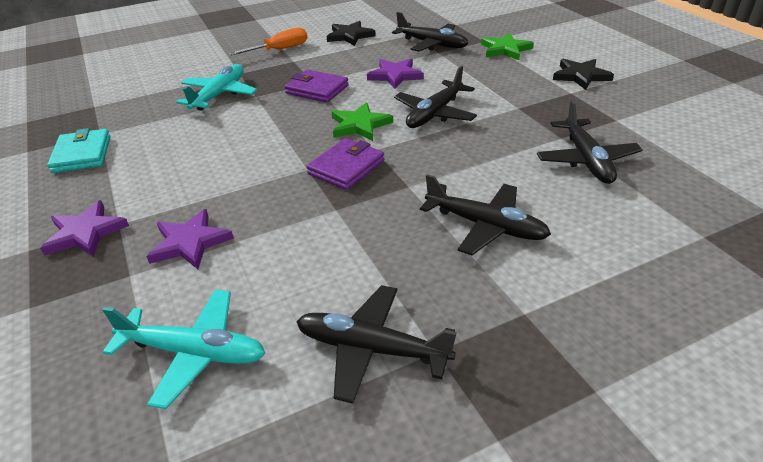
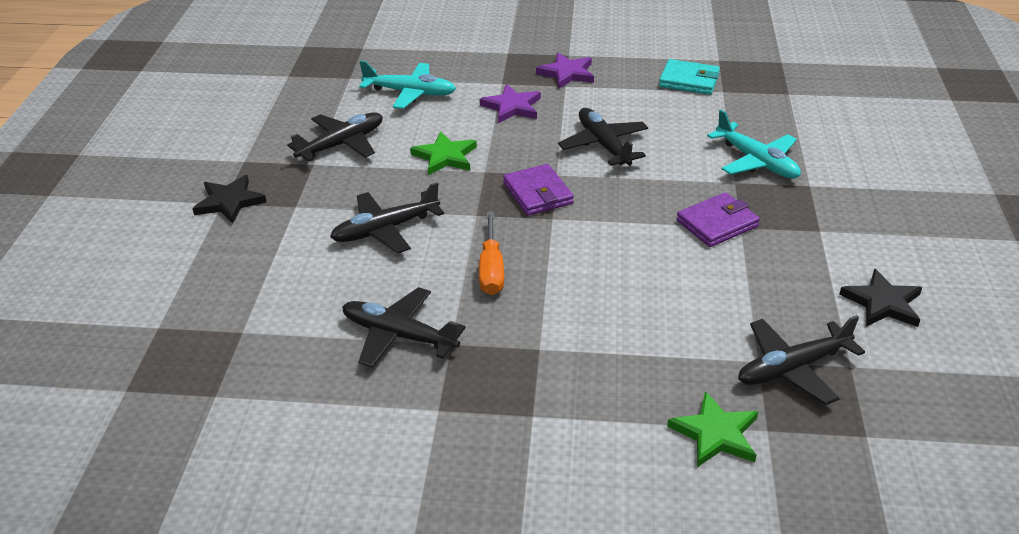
camera: 120 degrees right, 0 degrees up
(193, 352) = (410, 93): turquoise plane -> turquoise plane turned 120 degrees counterclockwise
(280, 49) = (868, 230): orange screwdriver -> orange screwdriver (491, 270)
(359, 125) = (607, 225): green star -> green star (445, 157)
(395, 75) = (708, 292): purple star -> none
(435, 113) = (584, 281): black plane -> black plane (604, 145)
(580, 76) = (565, 457): black star -> black star (229, 202)

